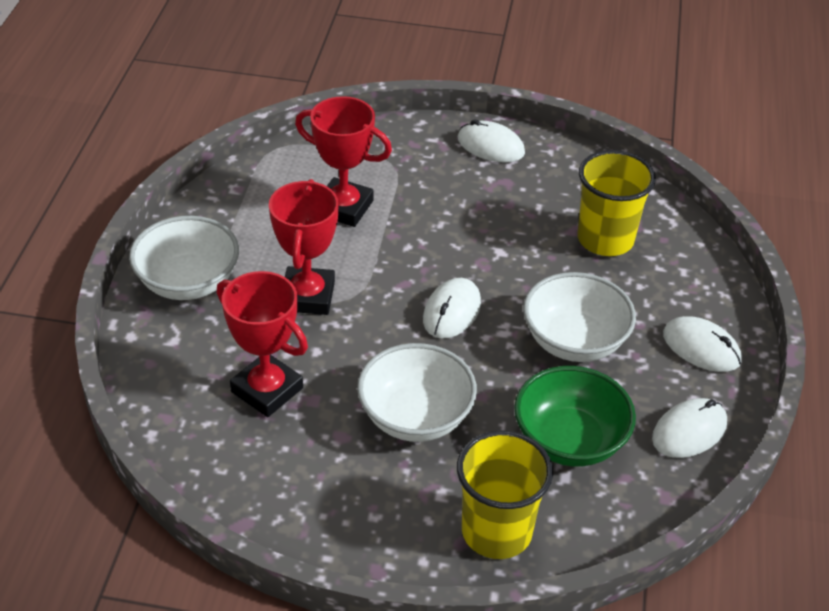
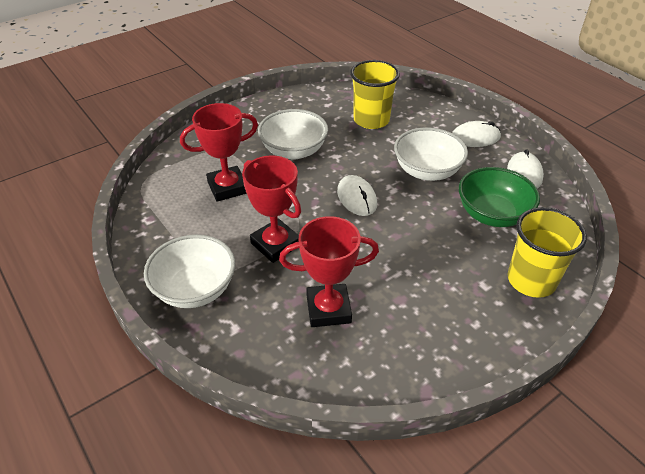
camera: 45 degrees left, 0 degrees up
(415, 417) = (418, 259): white bowl -> white bowl (294, 151)
(490, 146) = (259, 113): white mouse -> none

